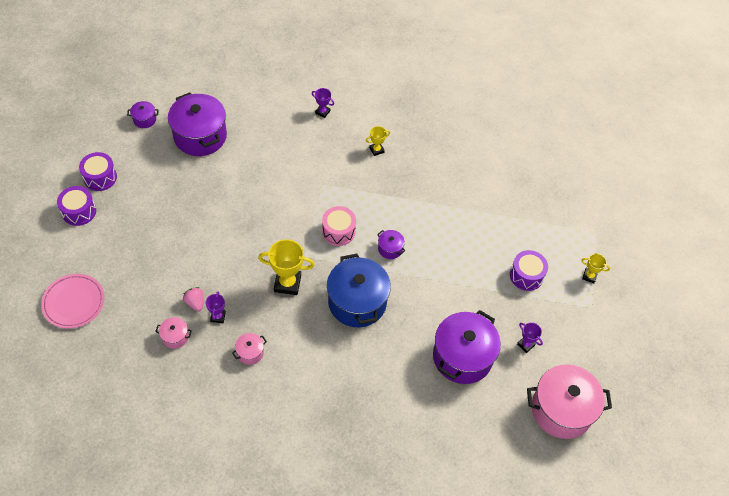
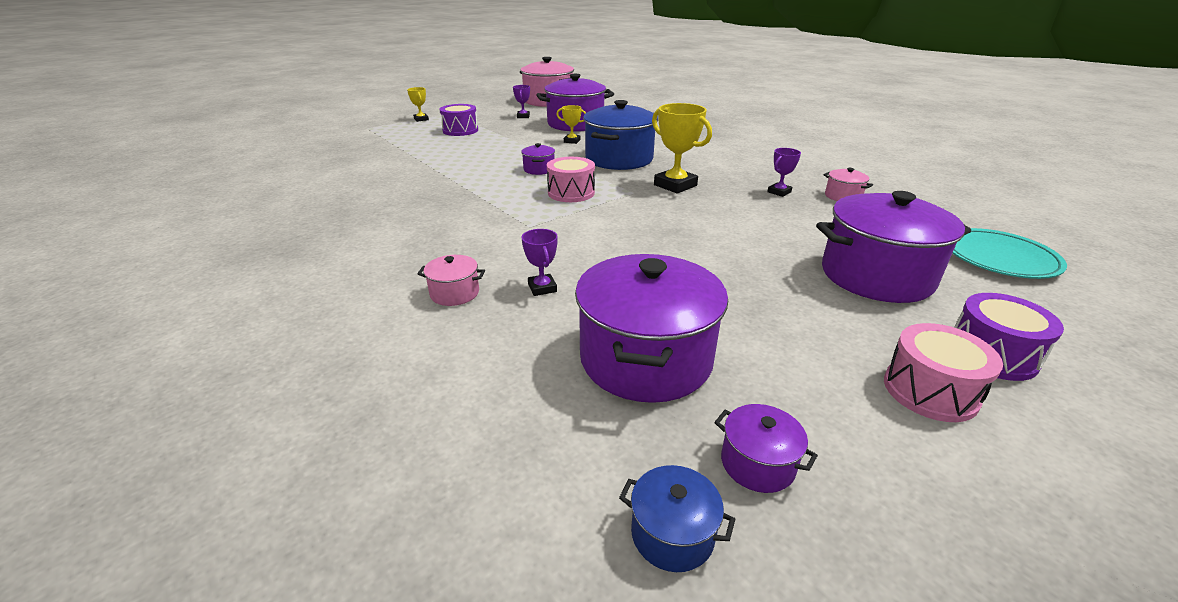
camera: 135 degrees left, 25 degrees down
(74, 302) = (999, 258): pink plate -> turquoise plate
(100, 177) = (930, 391): purple drum -> pink drum
(133, 244) = (876, 276): none -> purple pot
(156, 91) = (672, 534): none -> blue pot
(195, 303) = (801, 206): pink strawberry -> none
(250, 353) = (759, 168): pink pot -> pink pot (454, 293)
(322, 112) = (396, 289): purple trophy -> purple trophy (542, 288)
(376, 150) = (414, 225): yellow trophy -> yellow trophy (572, 141)

